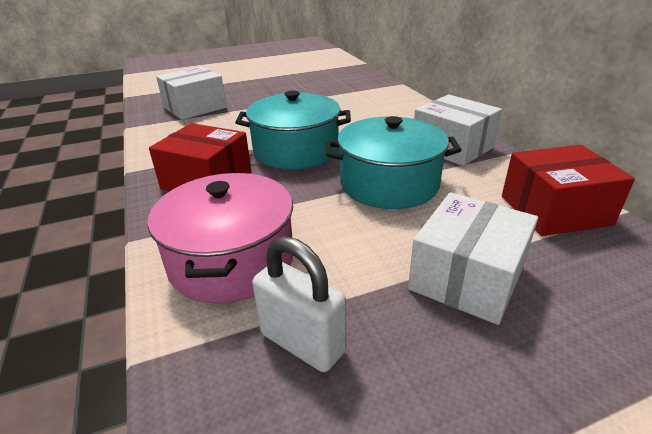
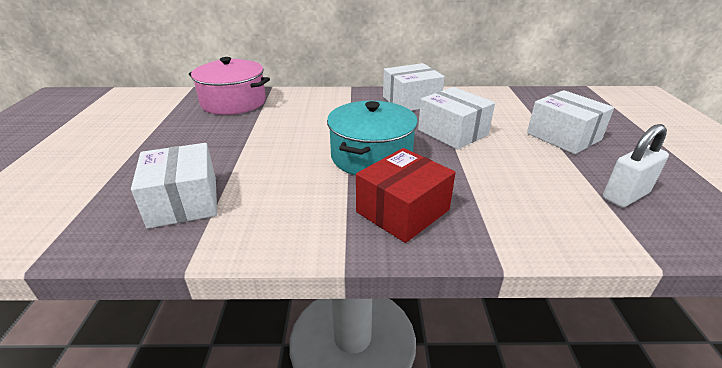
camera: 70 degrees left, 0 degrees up
(231, 260) = (541, 211): pink pot -> pink pot (233, 102)
(389, 184) = (452, 132): turquoise pot -> white box
(555, 210) = (503, 99): red box -> none

